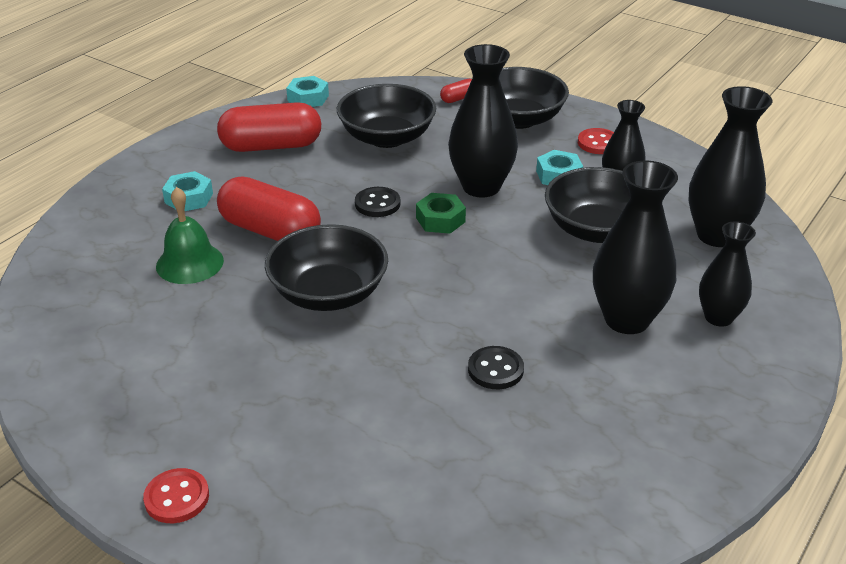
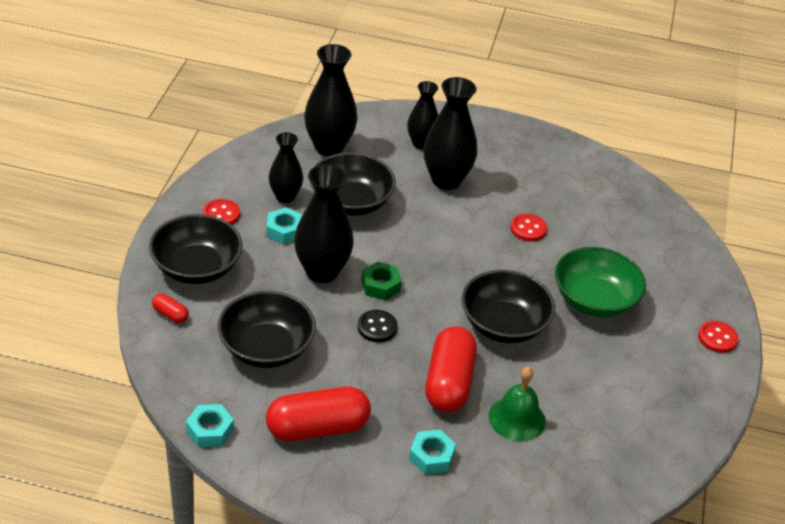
camera: 115 degrees left, 5 degrees up
(271, 146) = (317, 428): red capsule -> red capsule turned 75 degrees counterclockwise
(325, 389) = (594, 300): none -> green bowl
(495, 370) = (528, 229): black button -> red button

